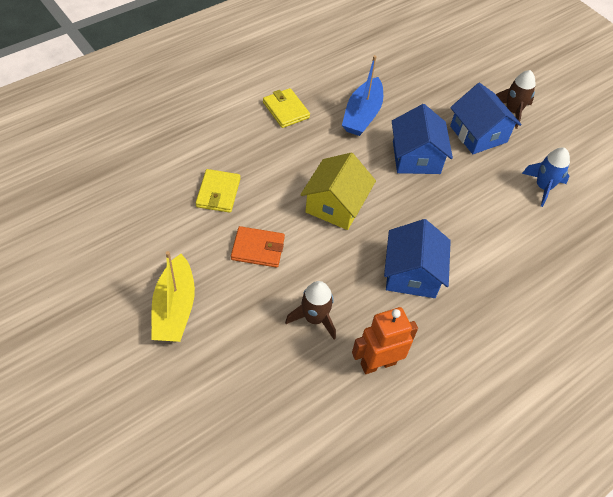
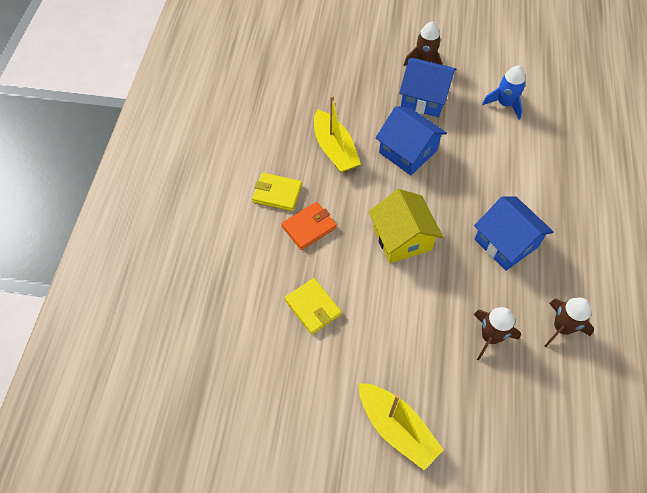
camera: 40 degrees left, 5 degrees up
(258, 249) = (393, 323): orange wallet -> orange wallet (309, 227)
(362, 115) = (334, 149): blue boat -> yellow boat
(378, 363) = (561, 328): orange robot -> brown rocket

